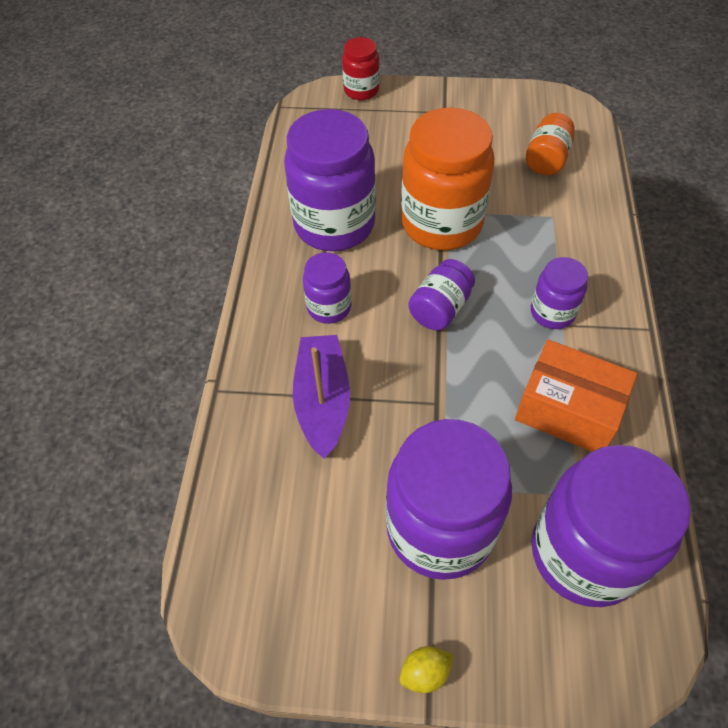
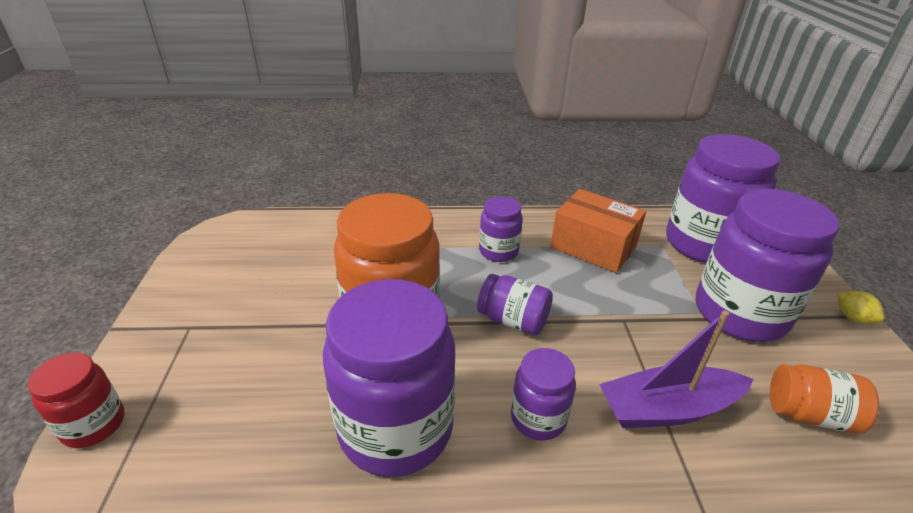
camera: 100 degrees left, 20 degrees down
(547, 159) = (300, 249): orange jar -> orange jar (809, 414)
(568, 410) = (593, 247): orange box -> orange box turned 75 degrees counterclockwise

